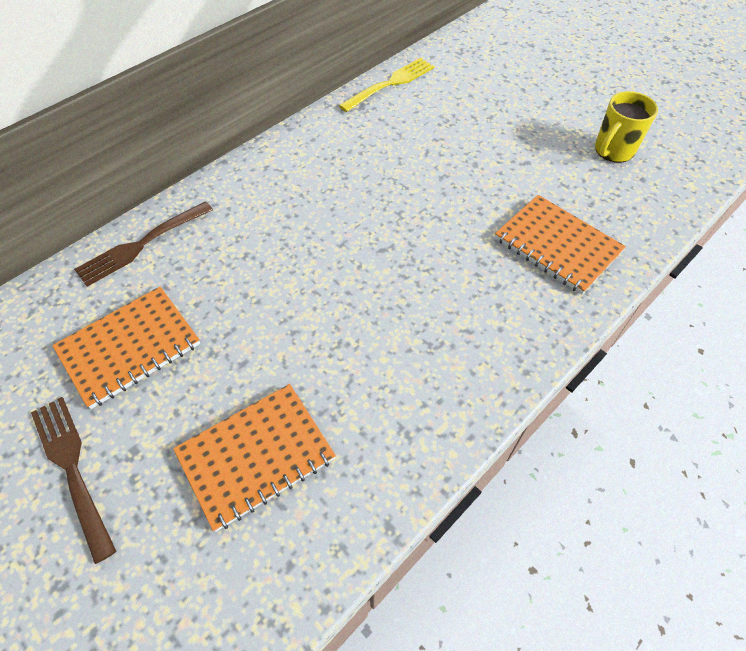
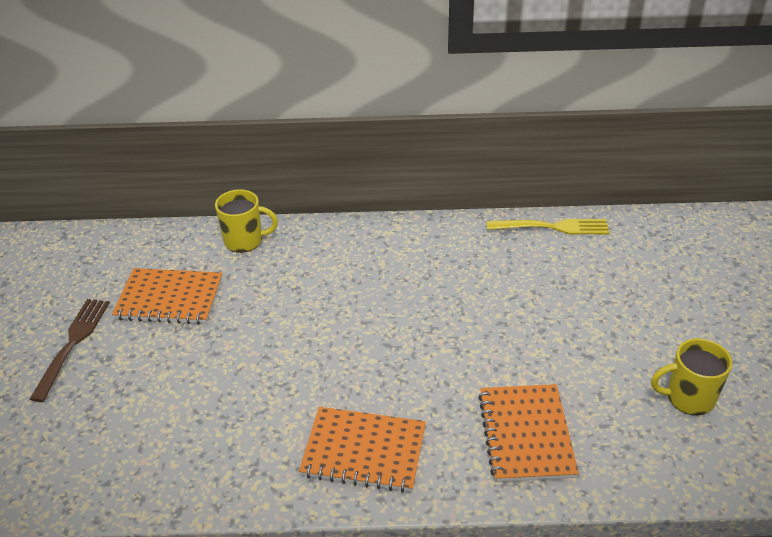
camera: 45 degrees right, 15 degrees down
(142, 245) = (245, 241): brown fork -> yellow mug
(256, 456) = (160, 411): orange notebook -> orange notebook (364, 451)

